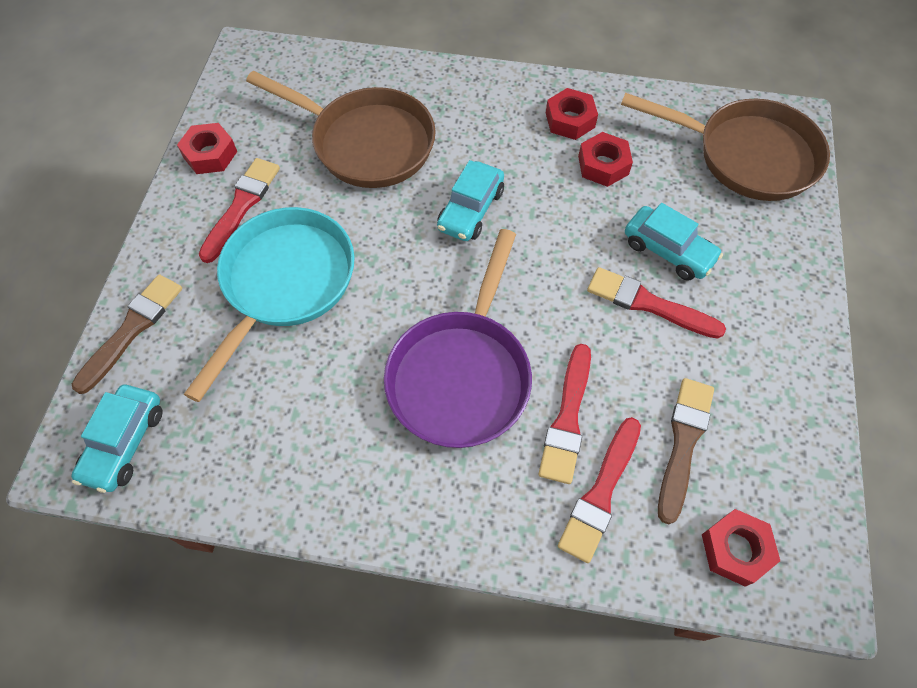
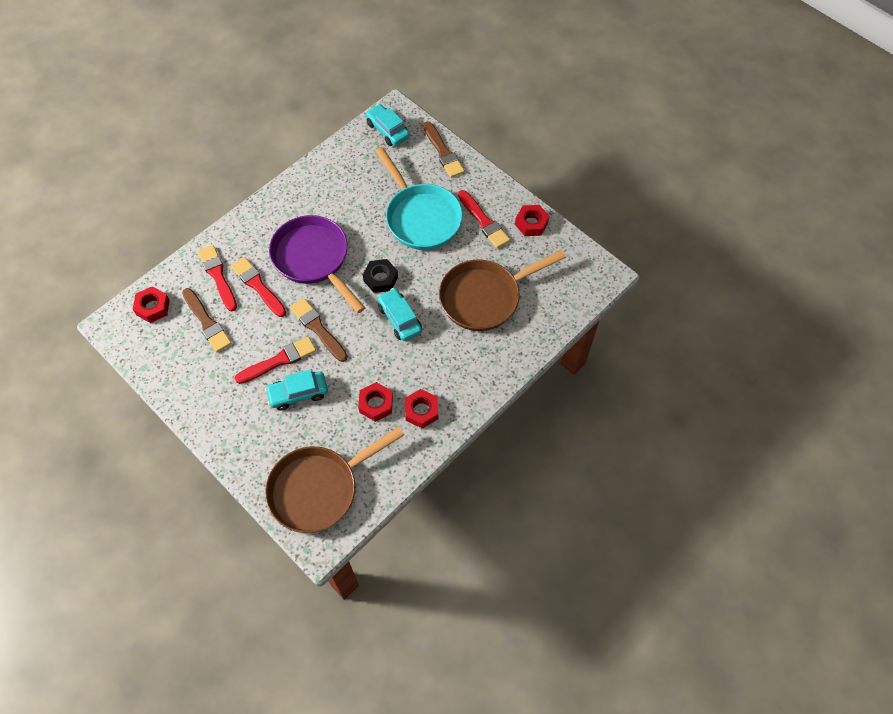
camera: 125 degrees right, 0 degrees up
(427, 268) = (380, 279): none -> black nut
(564, 291) = (318, 328): none -> brown brush

